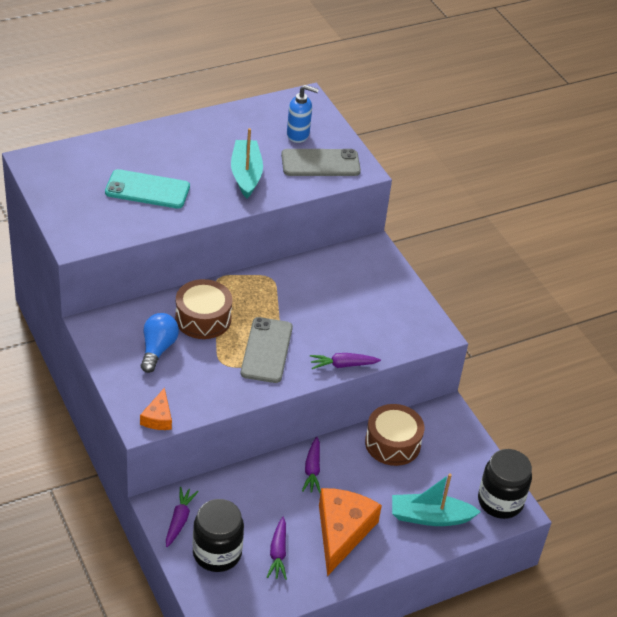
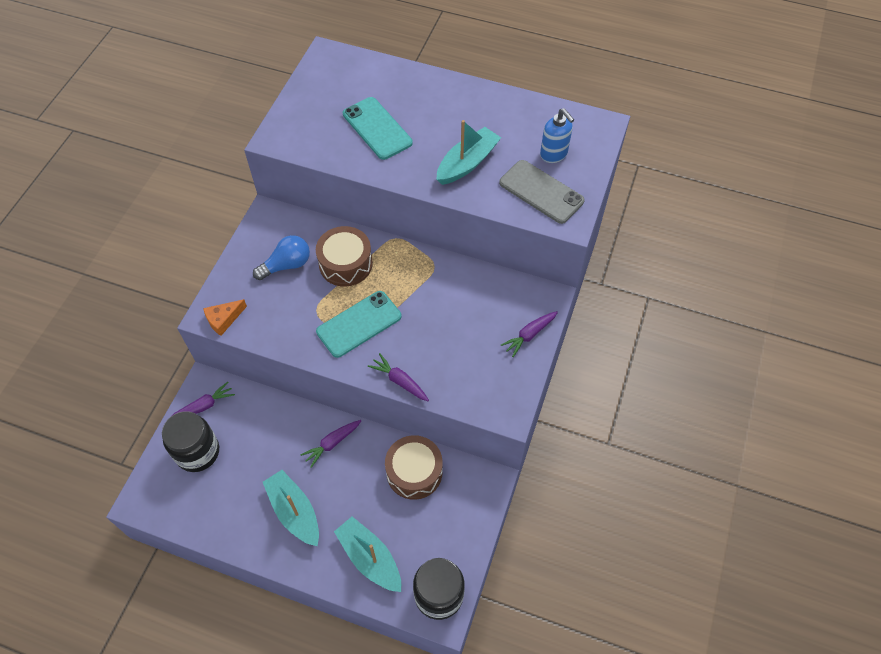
camera: 50 degrees right, 15 degrees up
(266, 350) = (359, 324): grey phone -> turquoise phone
(278, 553) = (234, 488): purple carrot -> purple carrot (529, 335)
(342, 532) = (294, 511): orange cheese -> turquoise boat

